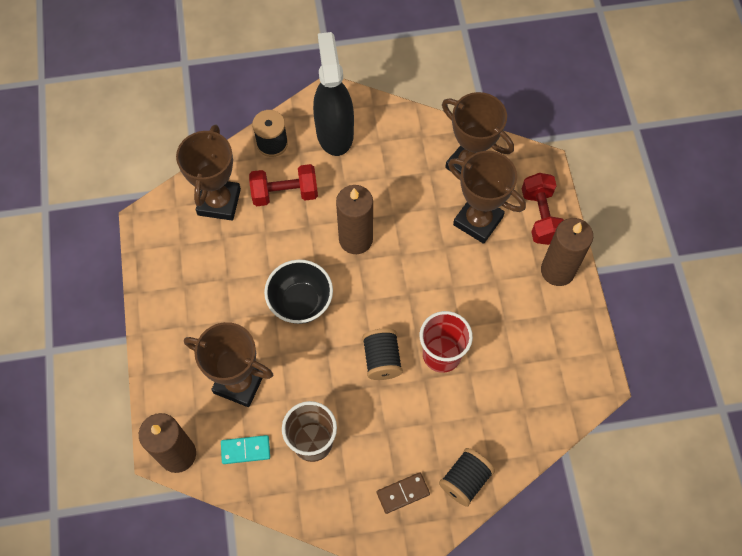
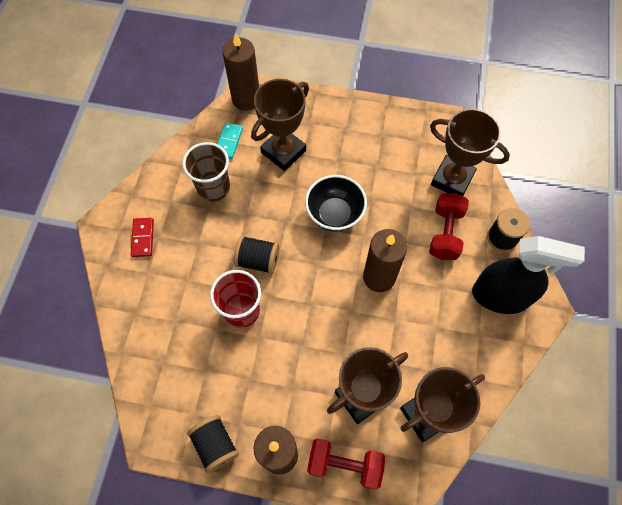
camera: 110 degrees right, 0 degrees up
(403, 493) = (143, 238): brown domino -> red domino
(465, 480) = (129, 288): black spool -> black spool (215, 445)

